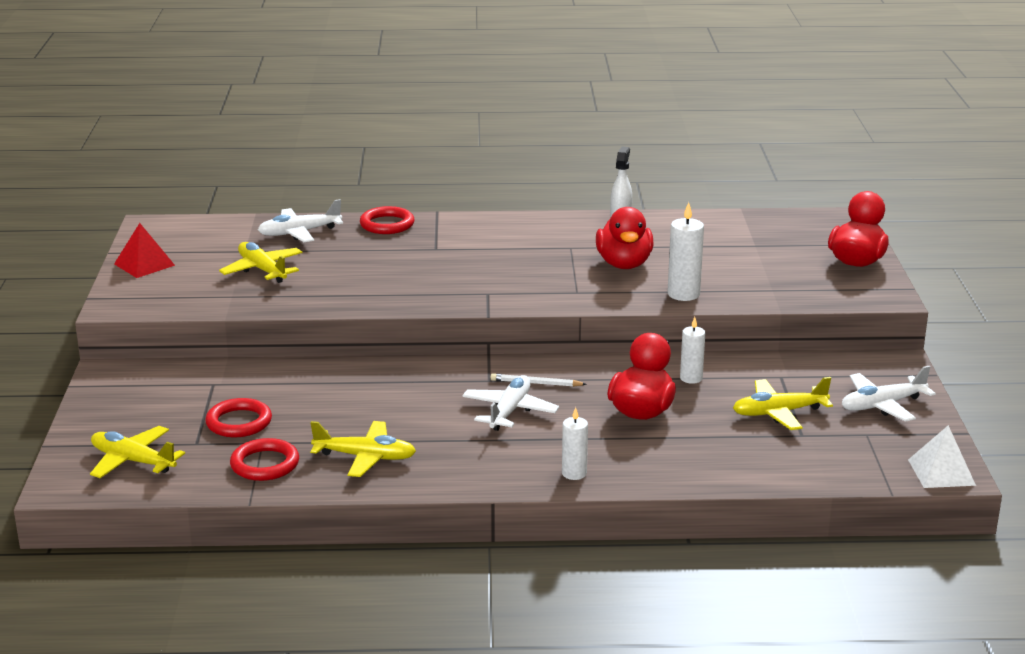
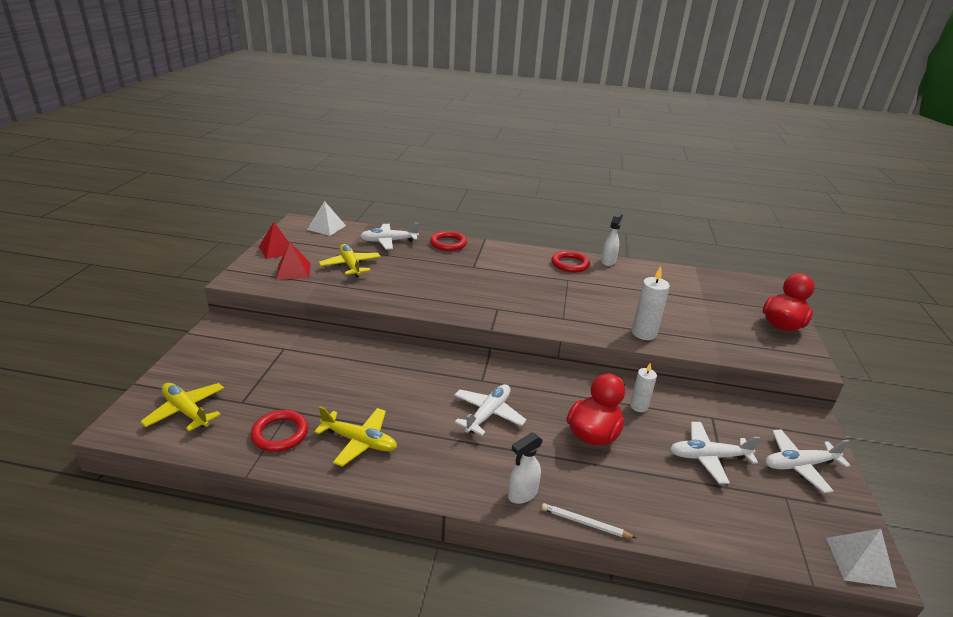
camera: 10 degrees right, 5 degrees up
(186, 287) = (293, 271): none -> red pyramid
(196, 226) = (326, 227): none -> white pyramid
(239, 422) = (282, 387): red ring -> red ring (570, 264)
(536, 383) = (516, 389): white pencil -> white pencil (585, 523)
(574, 473) = (522, 494): white candle -> white spray bottle
(624, 264) = (603, 300): red duck -> none
(778, 413) = (708, 457): yellow plane -> white plane

